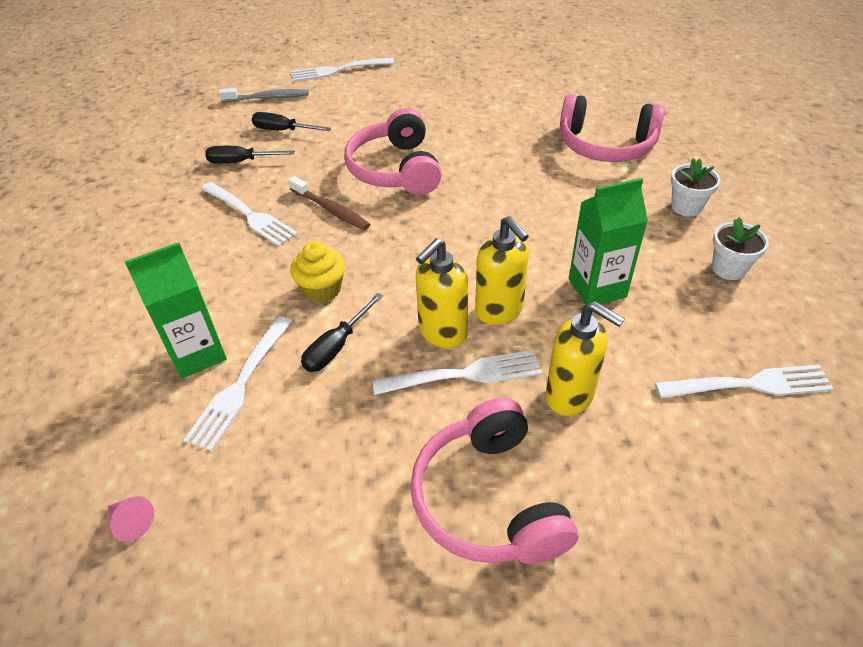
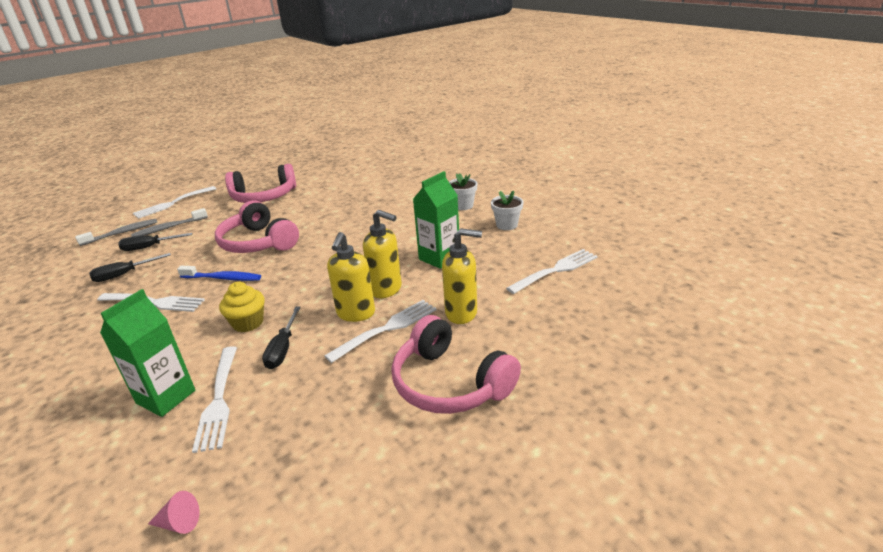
camera: 30 degrees left, 15 degrees down
(316, 108) = (168, 228): none -> grey toothbrush
(331, 210) = (223, 278): brown toothbrush -> blue toothbrush
(605, 146) = (395, 192): pink headphones -> pink headphones (264, 197)

